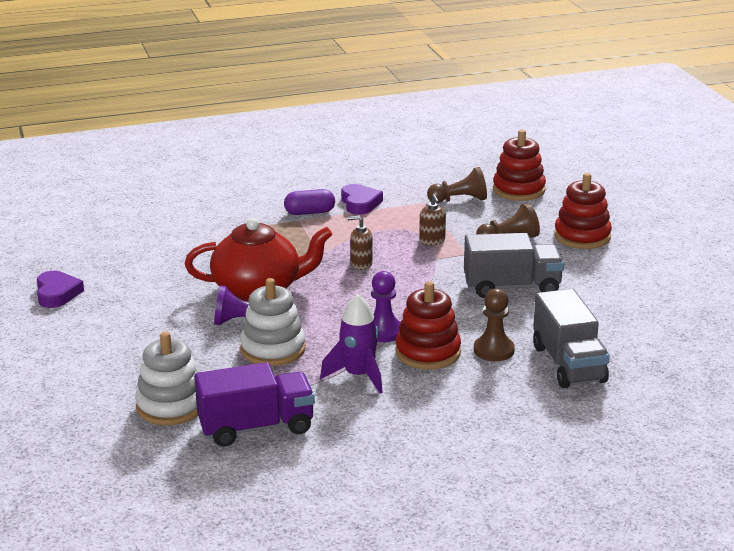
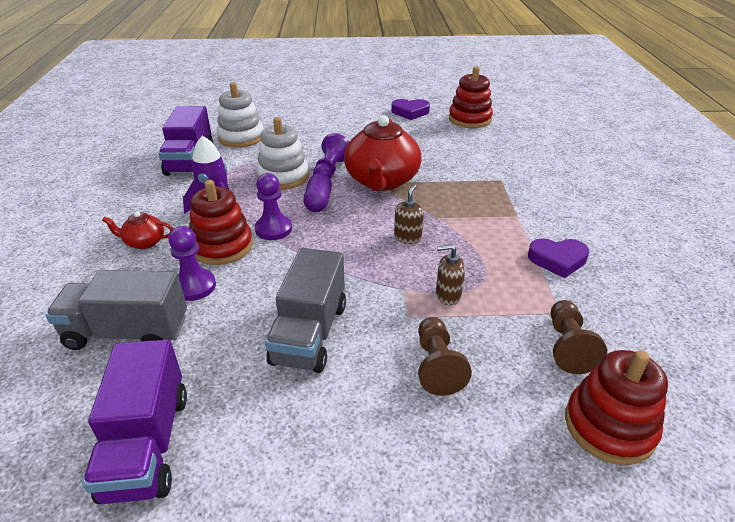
camera: 105 degrees right, 10 degrees up
(310, 212) = (534, 224): purple capsule -> purple capsule (318, 202)
(447, 400) = (144, 242): none -> red teapot
(493, 350) = (194, 286): brown pawn -> purple pawn
(582, 236) = (425, 457): red stacking toy -> red stacking toy (469, 119)
(650, 322) = (147, 444): none -> purple truck

